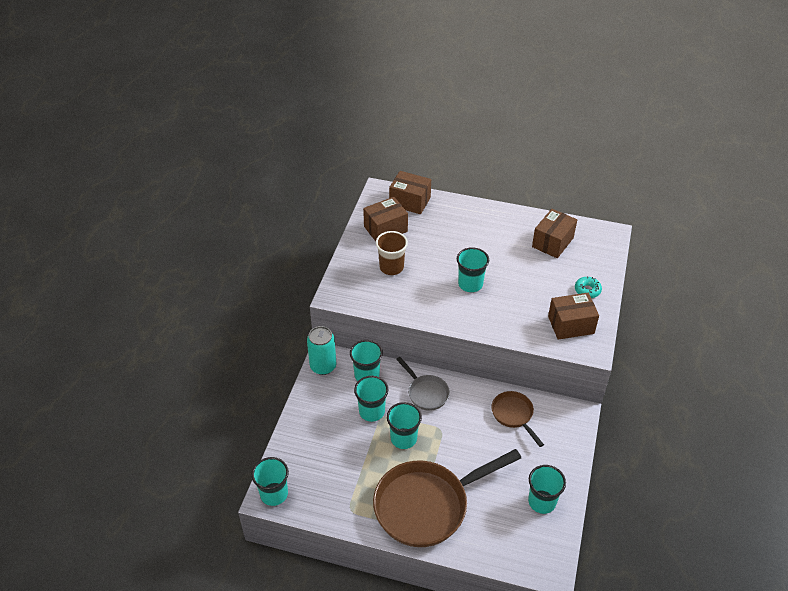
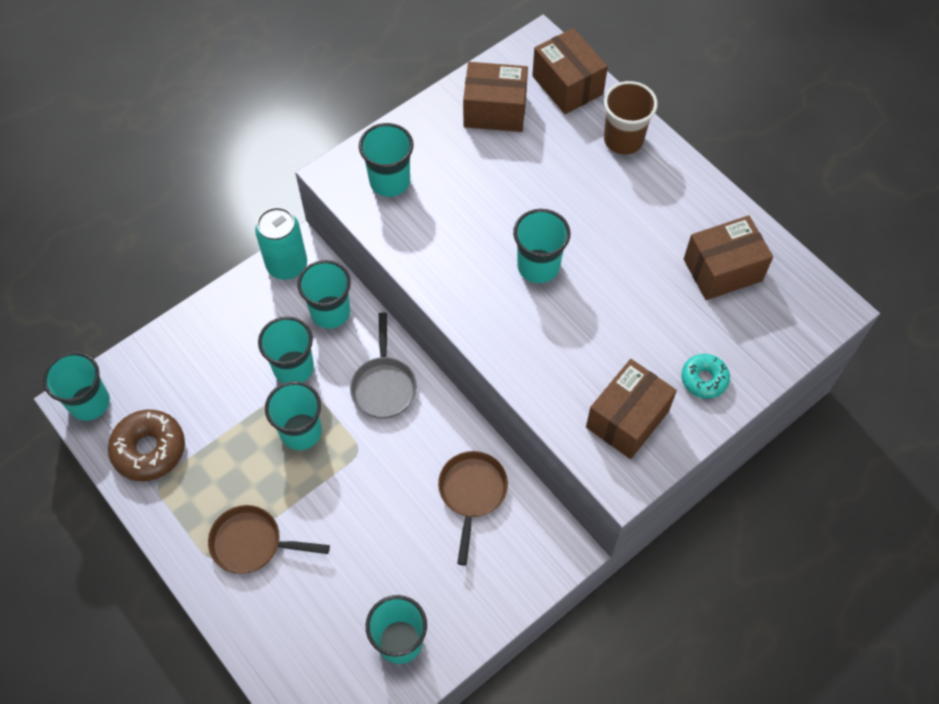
camera: 35 degrees right, 15 degrees up
(330, 496) = (149, 449): none -> brown donut
(363, 285) = (389, 181): none -> turquoise cup
(391, 267) = (451, 176): brown cup -> brown cup (623, 140)
(427, 505) = (252, 543): brown pan -> brown pan, size x0.49
(571, 325) = (627, 419): brown box -> brown box turned 75 degrees counterclockwise

